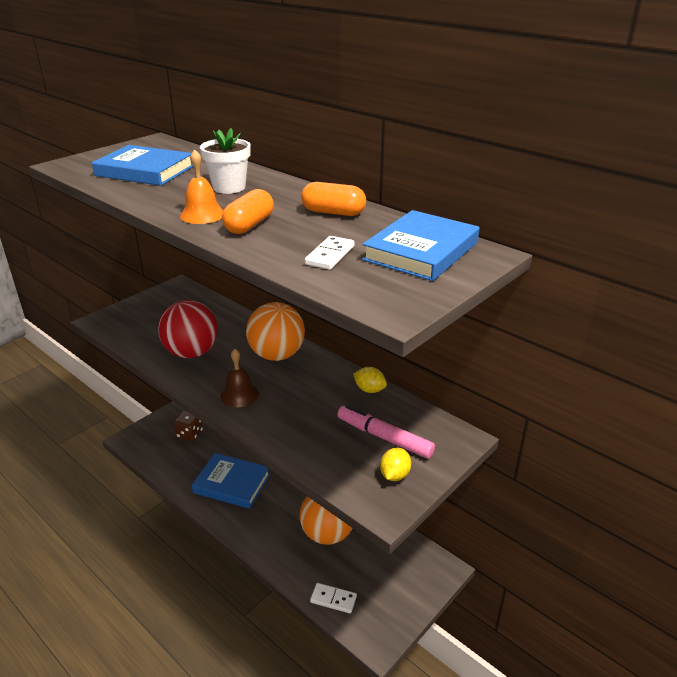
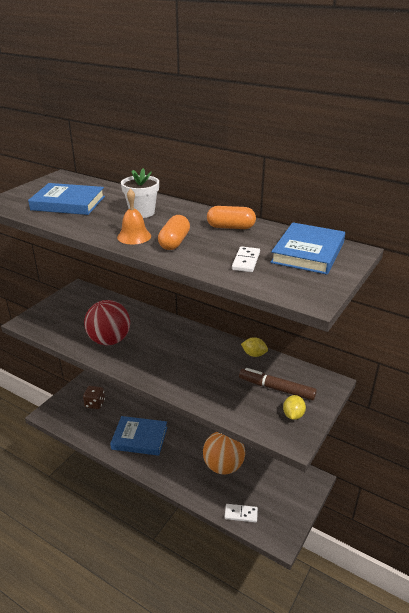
camera: 10 degrees left, 0 degrees up
(239, 395) = (158, 369): brown bell -> none
(277, 355) = (176, 335): orange ball -> none
(384, 437) = (276, 389): pink marker -> brown marker

